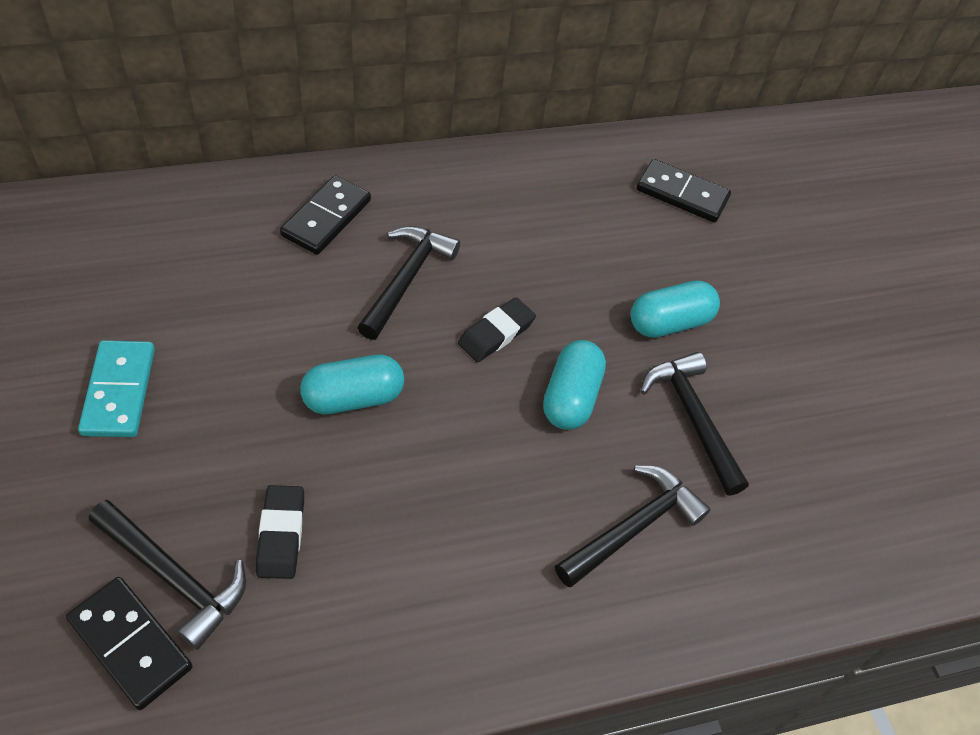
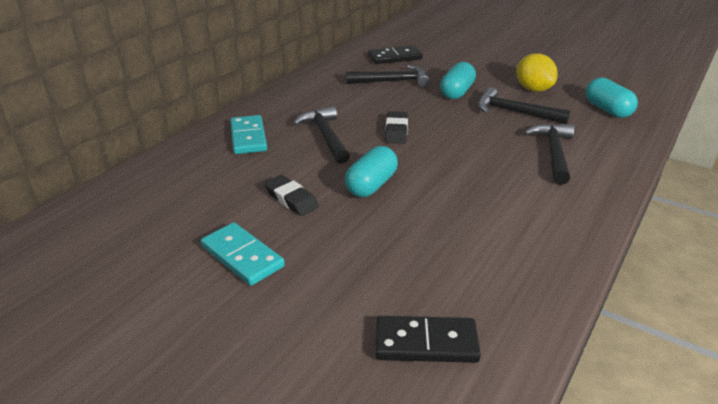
camera: 35 degrees left, 20 degrees down
(174, 577) = (401, 301): black hammer -> black hammer (393, 81)
(281, 534) = (424, 250): black eraser -> black eraser (291, 199)
(326, 218) = (248, 137): black domino -> turquoise domino
(570, 397) = (461, 132): turquoise capsule -> turquoise capsule (607, 110)
(787, 397) = (533, 89): none -> yellow lemon

